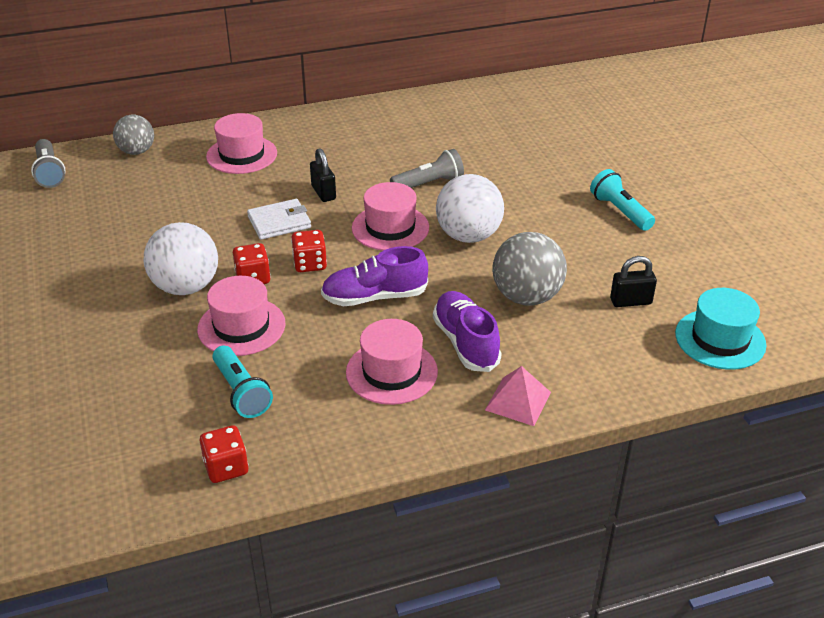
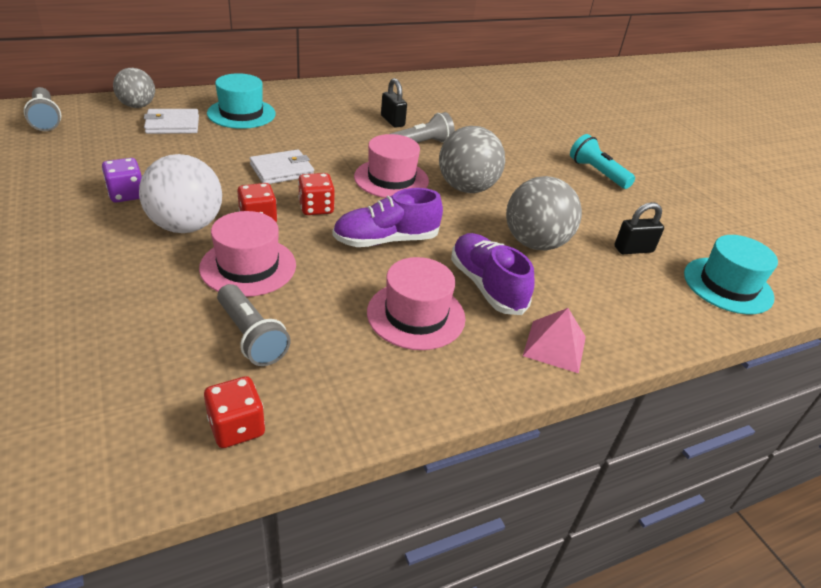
camera: 10 degrees left, 0 degrees up
(130, 255) = (127, 194): none -> purple dice
(172, 172) = (172, 124): none -> white wallet
(241, 392) = (251, 336): turquoise flashlight -> grey flashlight
(242, 155) = (241, 113): pink hat -> turquoise hat
(323, 193) = (323, 147): black padlock -> black padlock (392, 121)
(468, 236) = (466, 188): white ball -> grey ball

